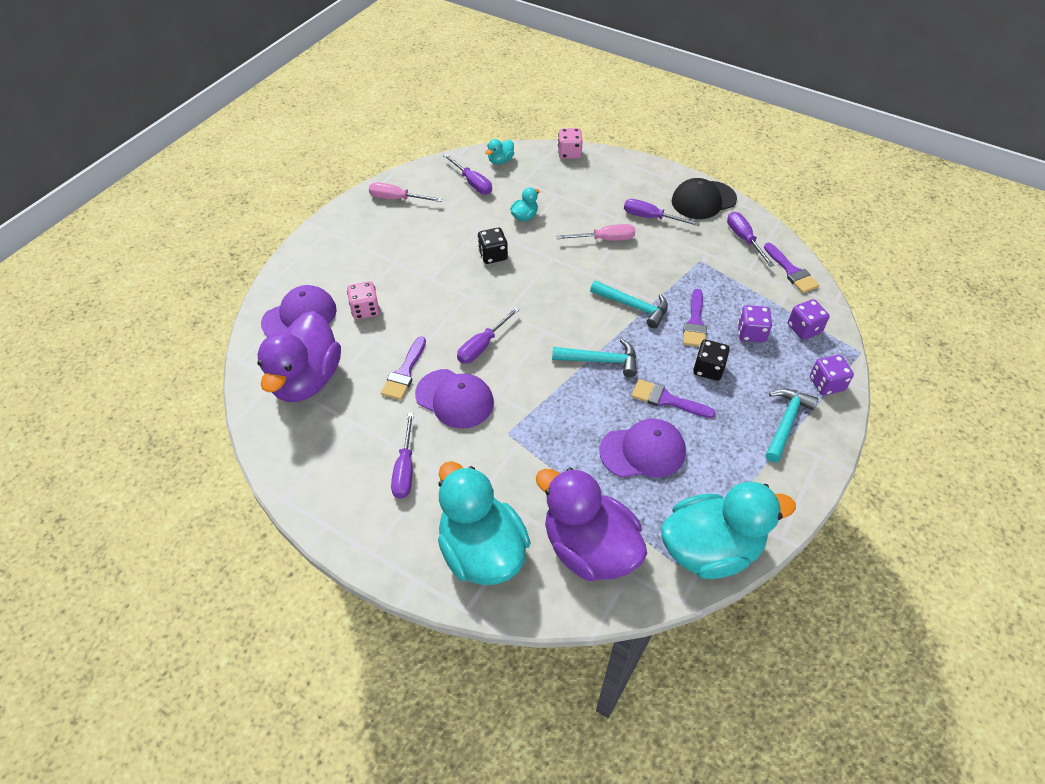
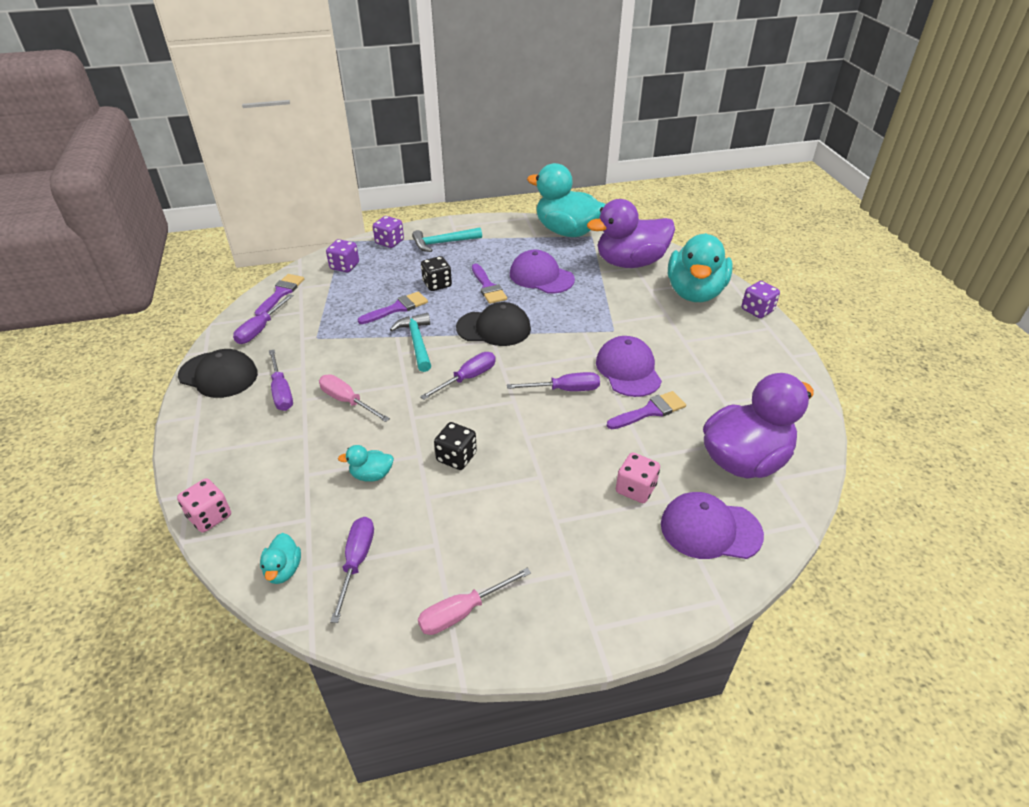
camera: 135 degrees left, 10 degrees down
(397, 199) = (463, 612): pink screwdriver -> pink screwdriver turned 90 degrees clockwise
(405, 469) = (708, 353): purple screwdriver -> purple screwdriver (467, 378)
(500, 161) = (283, 570): turquoise duck -> turquoise duck turned 90 degrees clockwise
(589, 548) = (630, 263): purple duck -> purple duck turned 75 degrees clockwise
(600, 360) = (494, 328): turquoise hammer -> black cap
(751, 333) = (377, 283): purple dice -> purple dice (757, 310)

